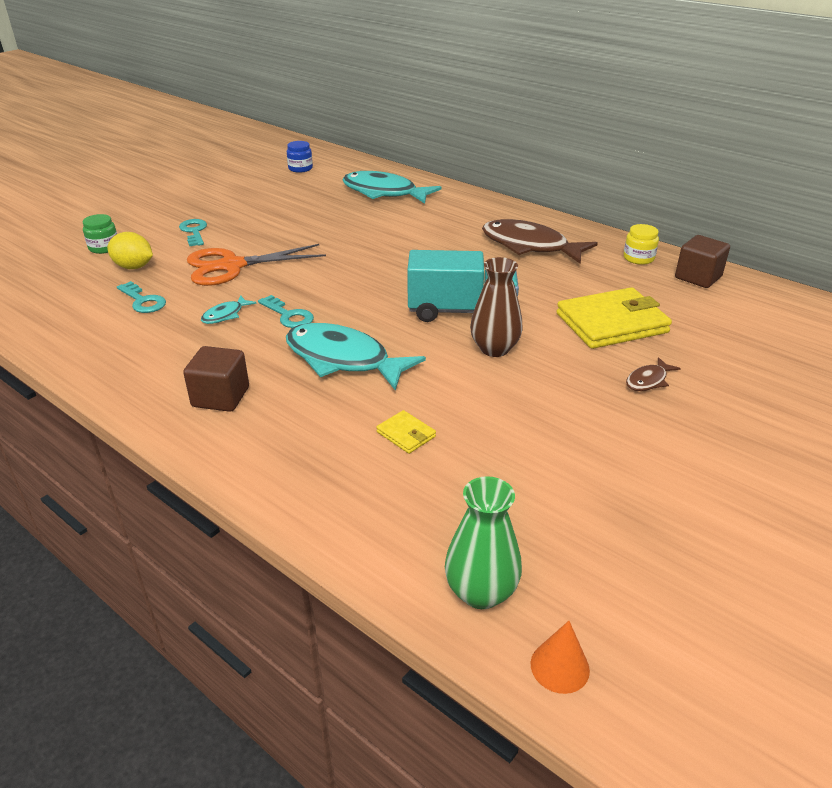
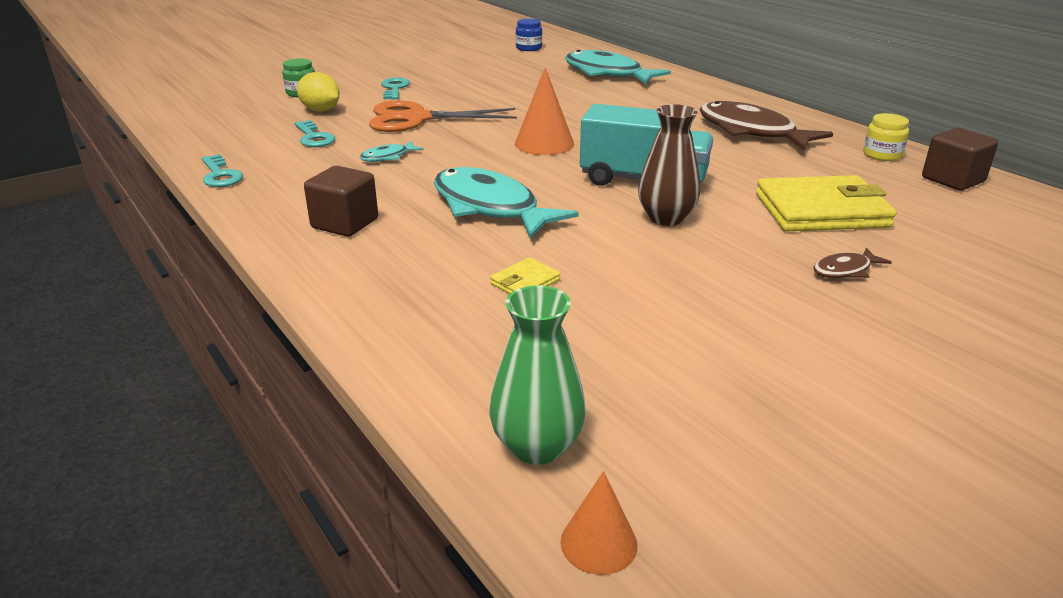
camera: 15 degrees right, 5 degrees down
(289, 315) = (452, 164): turquoise key -> turquoise key (220, 175)
(361, 281) = (544, 143): none -> orange cone
(406, 434) = (525, 282): yellow wallet -> yellow wallet turned 75 degrees clockwise

